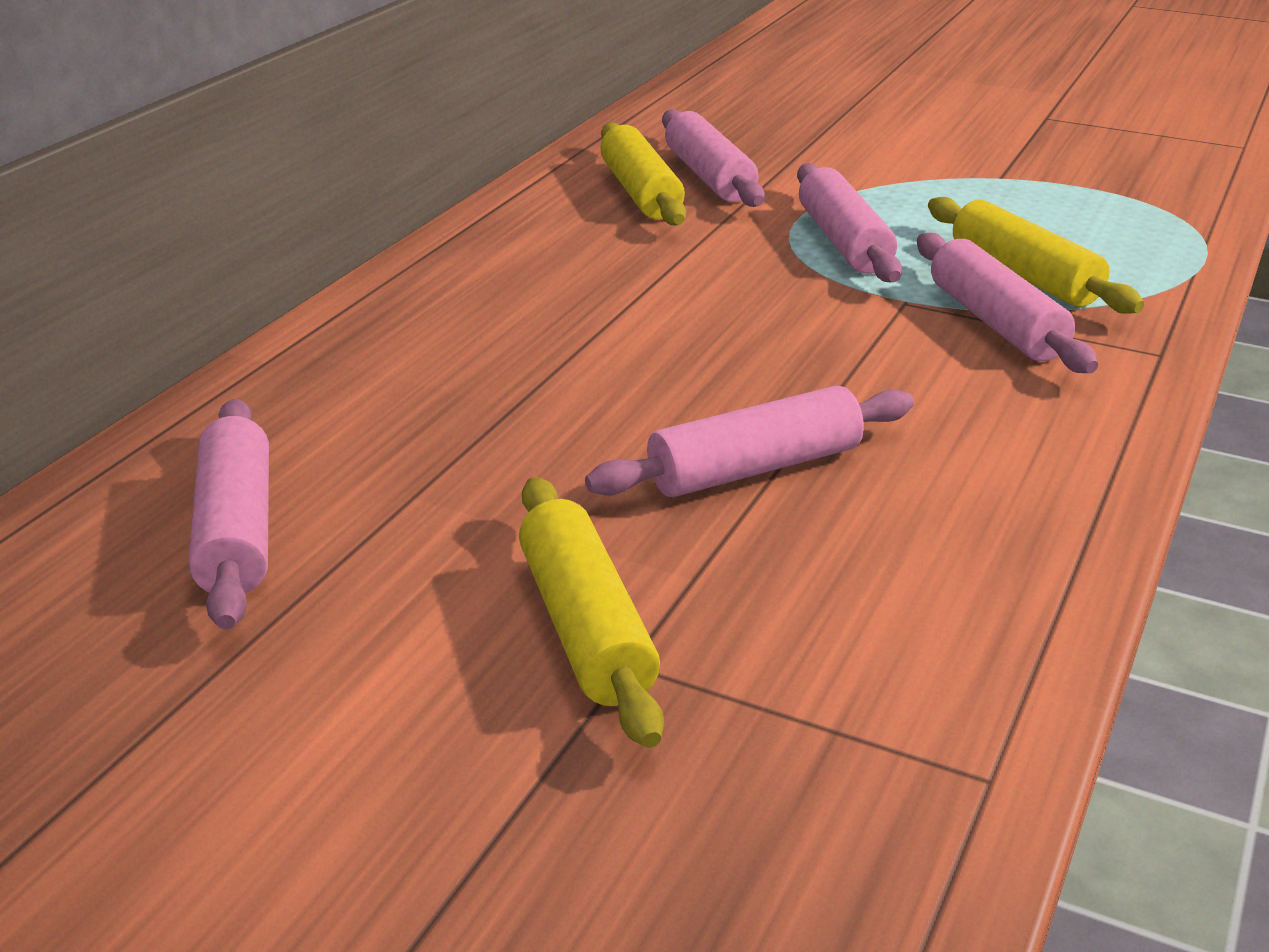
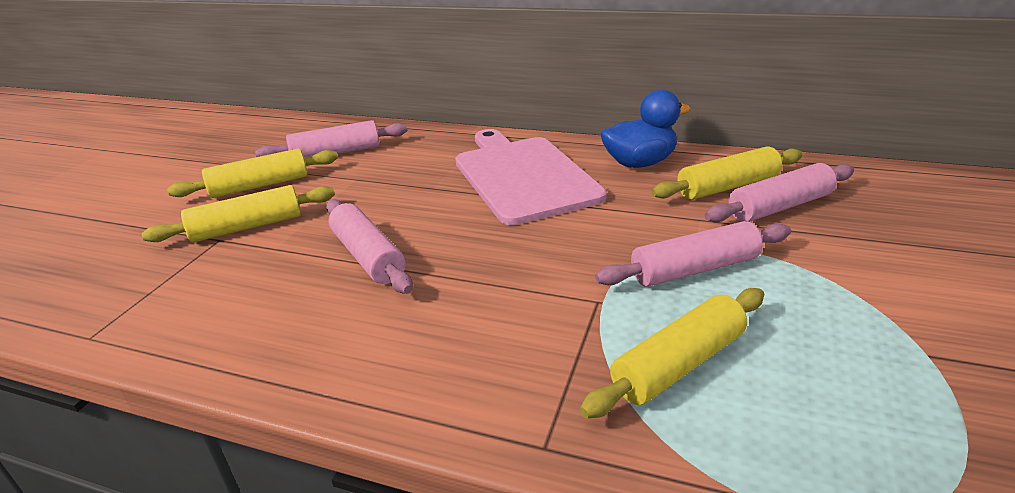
camera: 85 degrees right, 0 degrees up
(363, 637) = (260, 186): none -> yellow rolling pin
(518, 321) = (523, 176): none -> pink cutting board
(529, 232) = (640, 163): none -> blue duck
(995, 323) = (576, 346): pink rolling pin -> none

